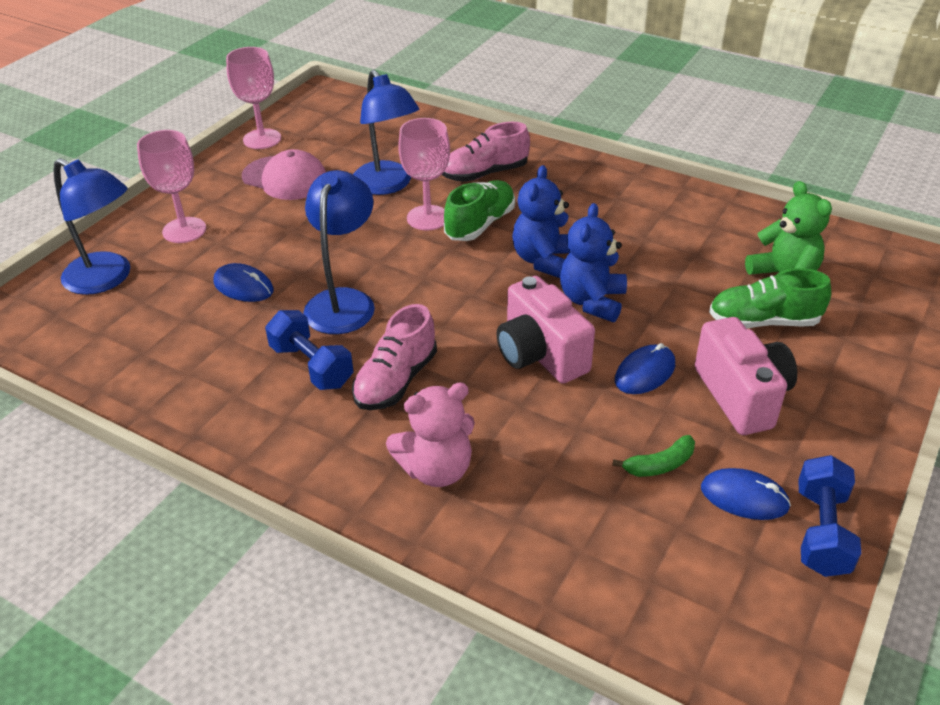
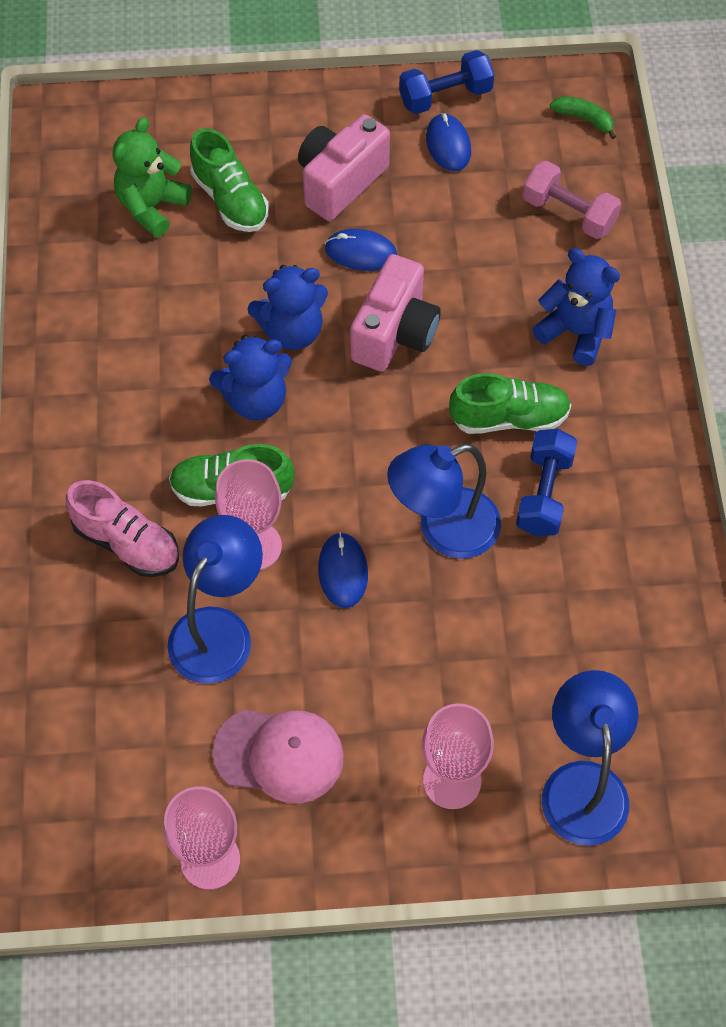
camera: 125 degrees left, 20 degrees up
(243, 287) = (491, 637): blue mouse -> blue mouse (343, 571)
(285, 178) = (279, 755): pink cap -> pink cap turned 105 degrees clockwise
(396, 380) = (509, 418): pink shoe -> green shoe
(436, 469) = (575, 332): pink teddy bear -> blue teddy bear
(581, 547) = (568, 213): none -> pink dumbbell
(659, 465) = (456, 202): green banana -> green banana (584, 119)

